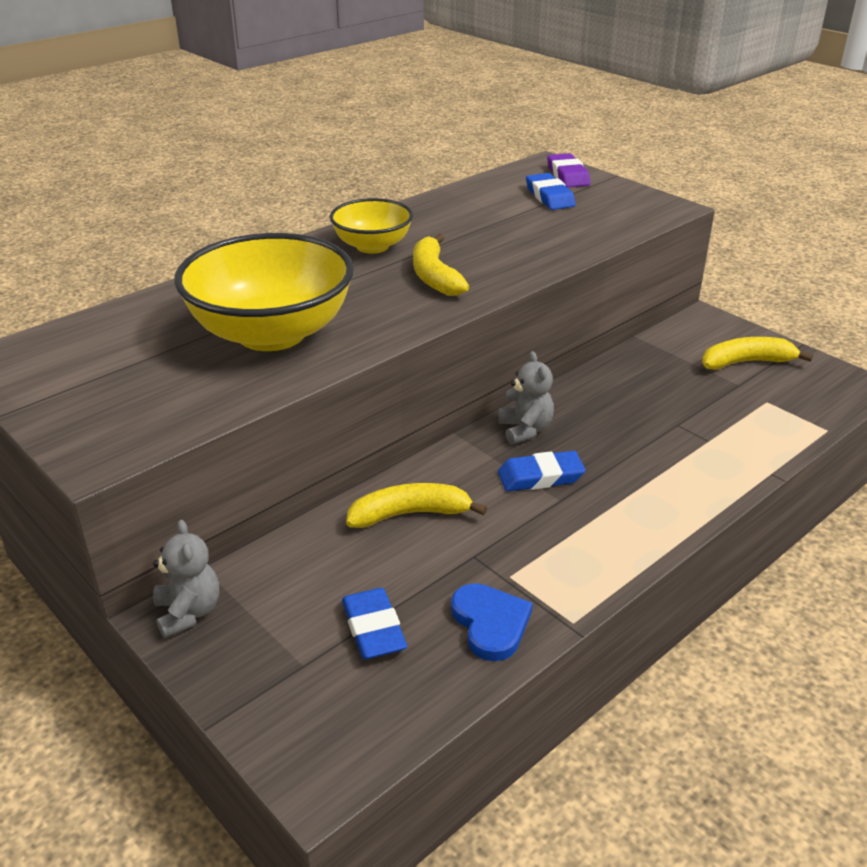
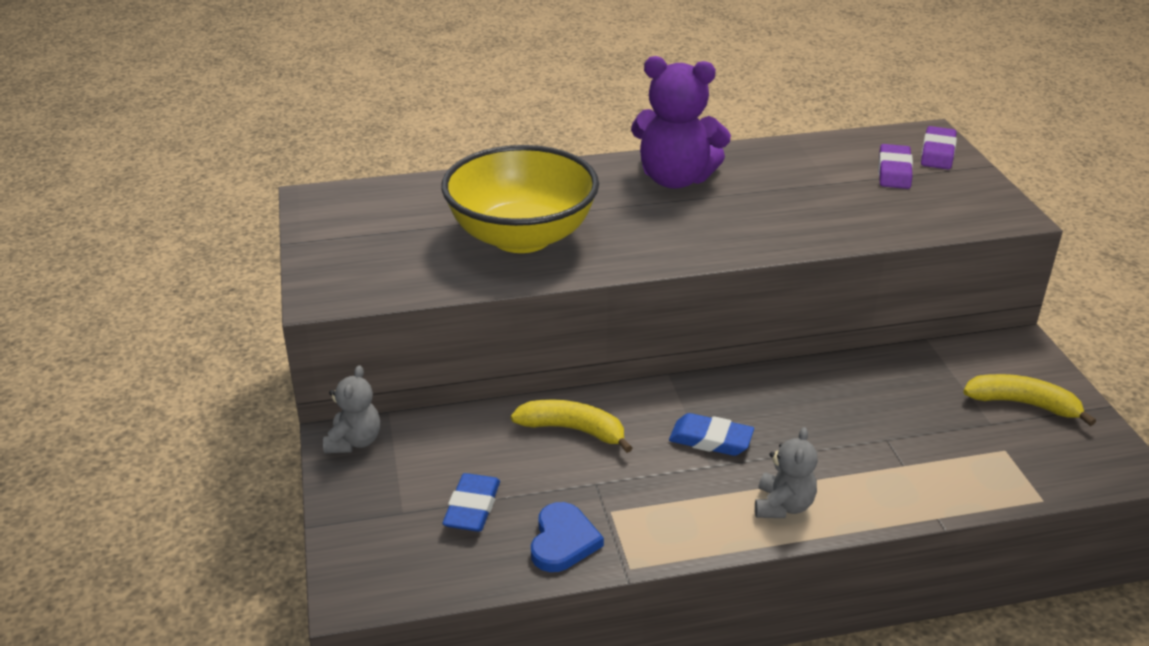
camera: 30 degrees right, 0 degrees up
(372, 246) = (675, 179): yellow bowl -> purple teddy bear
(434, 276) = (703, 224): yellow banana -> none
(525, 430) = (734, 394): grey teddy bear -> grey teddy bear (783, 506)
(549, 196) = (894, 171): blue eraser -> purple eraser

